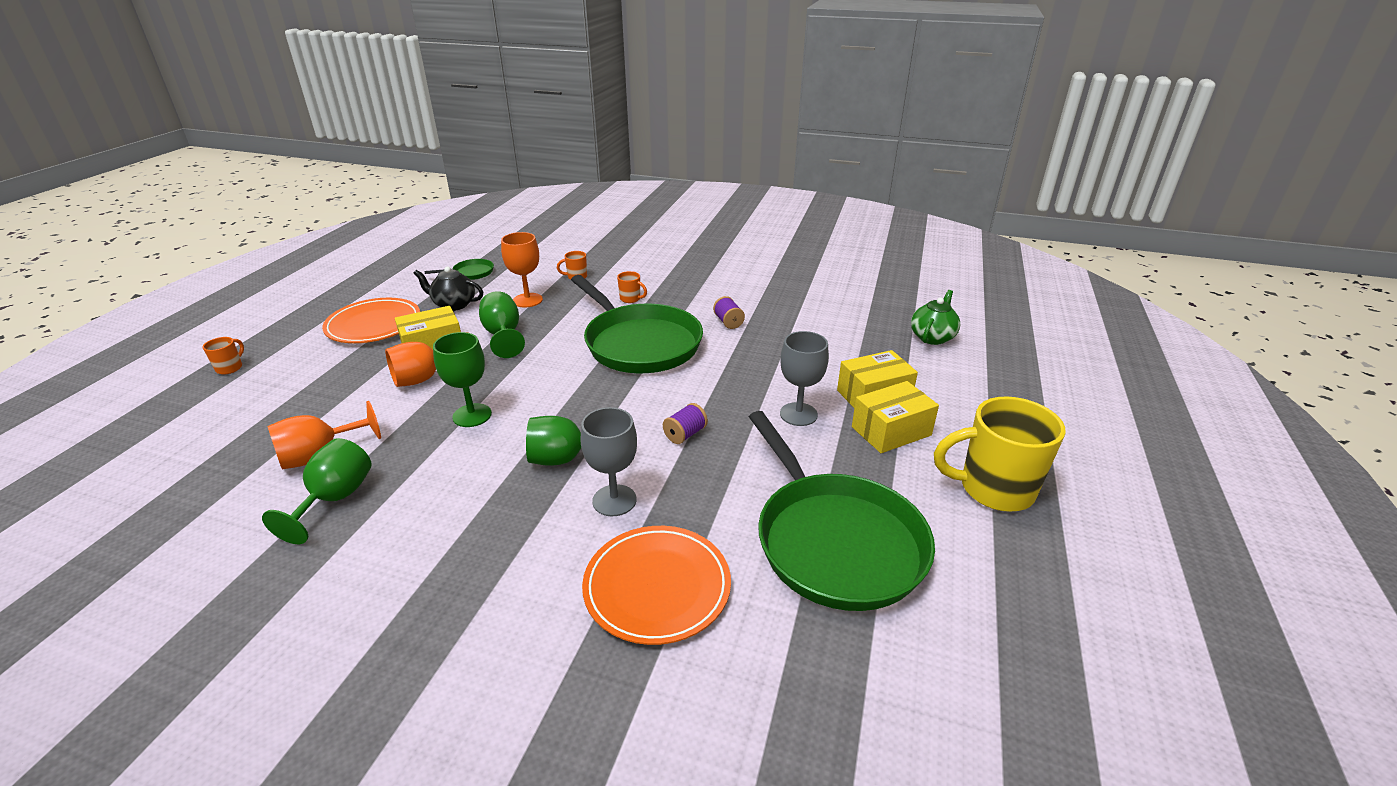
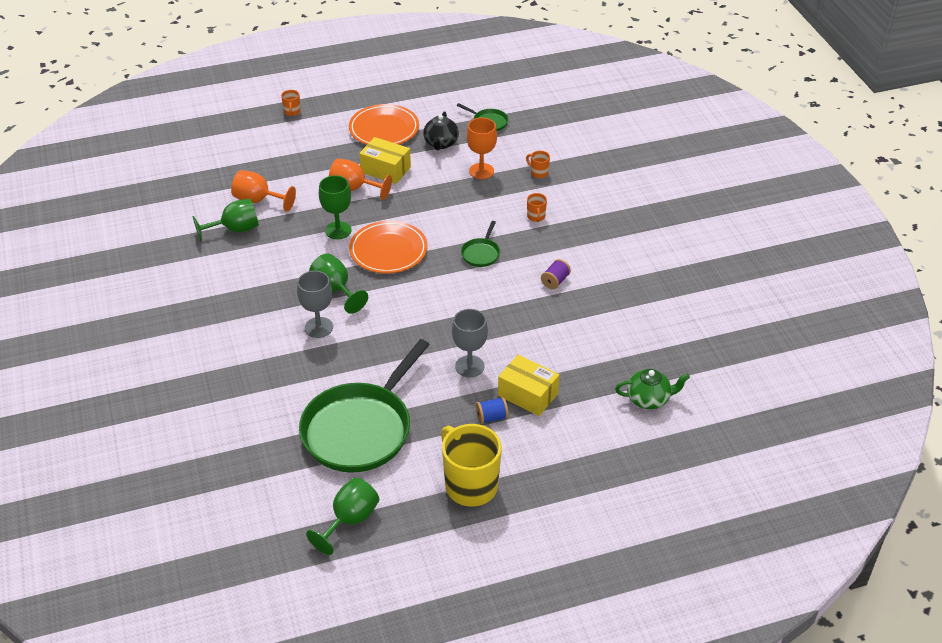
camera: 55 degrees right, 10 degrees up
(230, 368) = (292, 112): orange mug -> orange mug turned 105 degrees clockwise
(454, 304) = (441, 143): black teapot -> black teapot turned 150 degrees counterclockwise
(503, 335) = (428, 189): green goblet -> green goblet (349, 520)
(640, 343) = (481, 253): green pan -> green pan, size x0.41
(657, 587) = (272, 376): orange plate -> orange plate (388, 250)
(685, 434) = (401, 325): purple spool -> none
(891, 431) = (491, 417): yellow box -> blue spool

